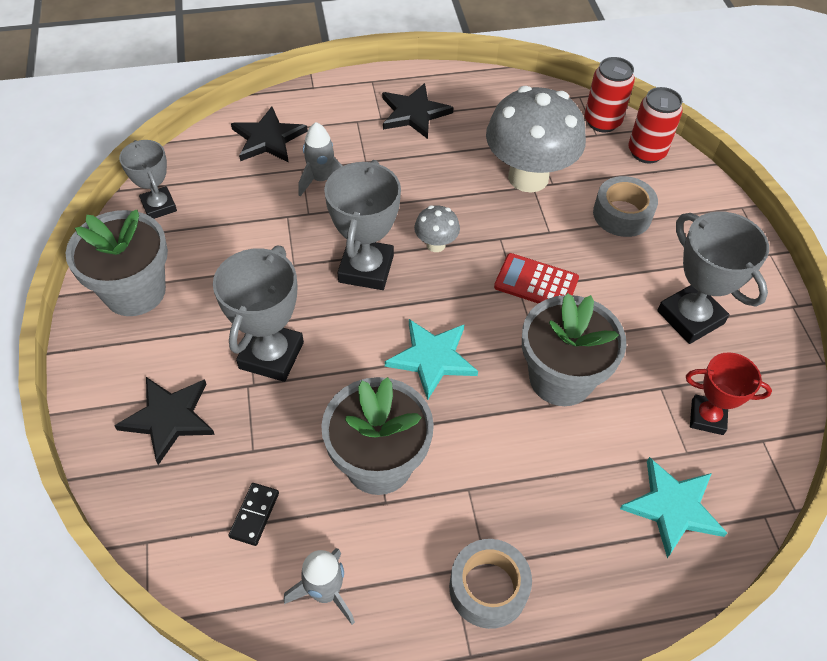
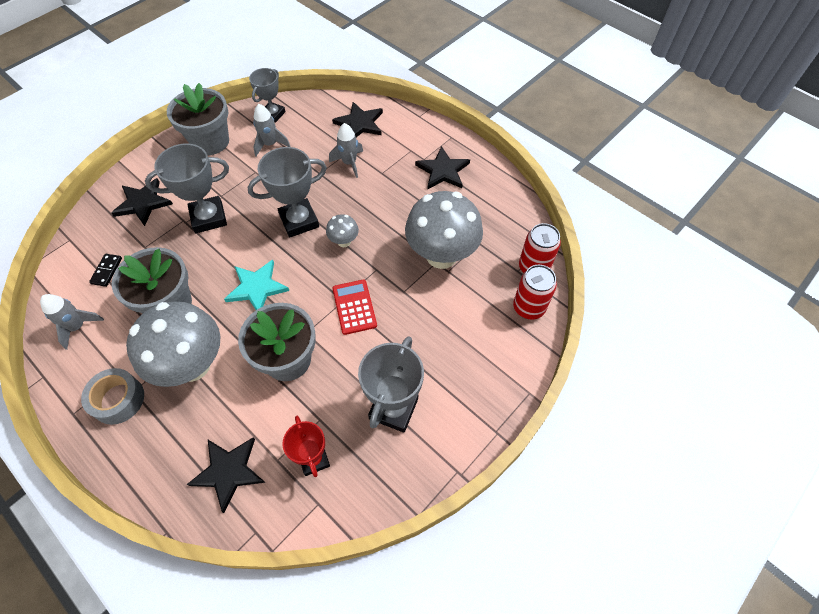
camera: 55 degrees right, 5 degrees up
(210, 234) = (270, 144): none -> grey rocket
(254, 515) = (106, 271): black domino -> black domino turned 60 degrees counterclockwise
(497, 479) = (192, 365): none -> grey mushroom
(622, 214) = (454, 323): grey tape -> none
(673, 507) = (229, 471): turquoise star -> black star

